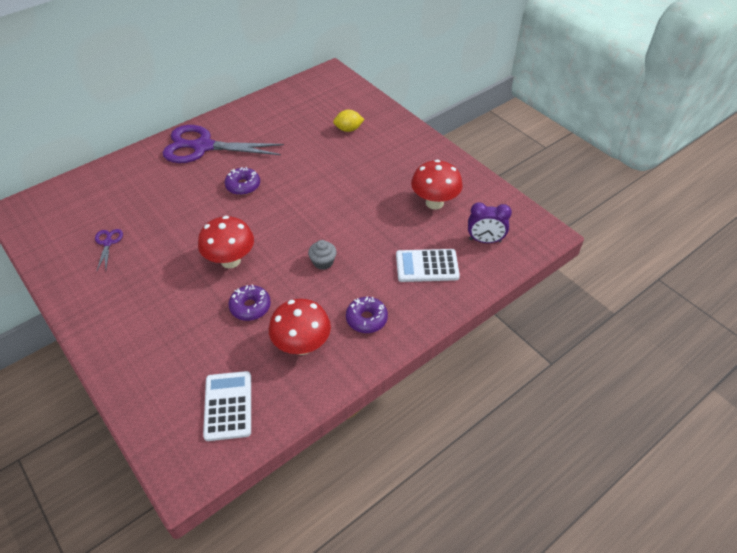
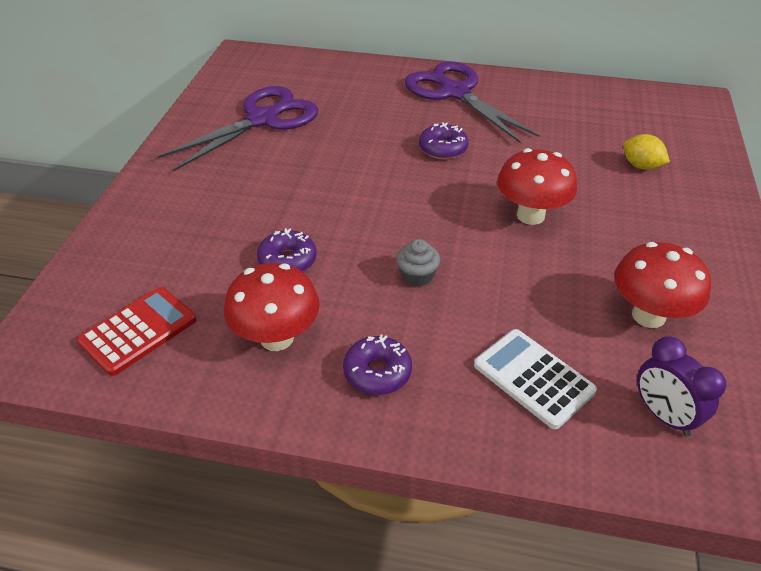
camera: 50 degrees right, 5 degrees down
(108, 243) = (262, 120): purple scissors -> purple scissors, size x2.40
(228, 406) = (138, 331): white calculator -> red calculator
(230, 260) = (333, 205): red mushroom -> red mushroom (530, 215)

